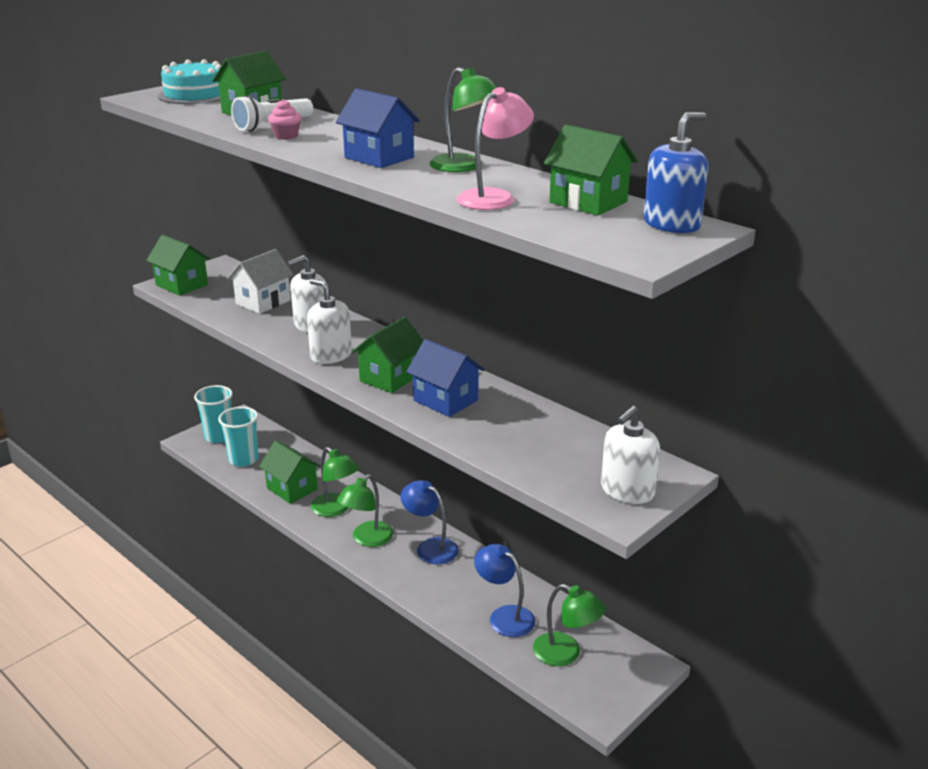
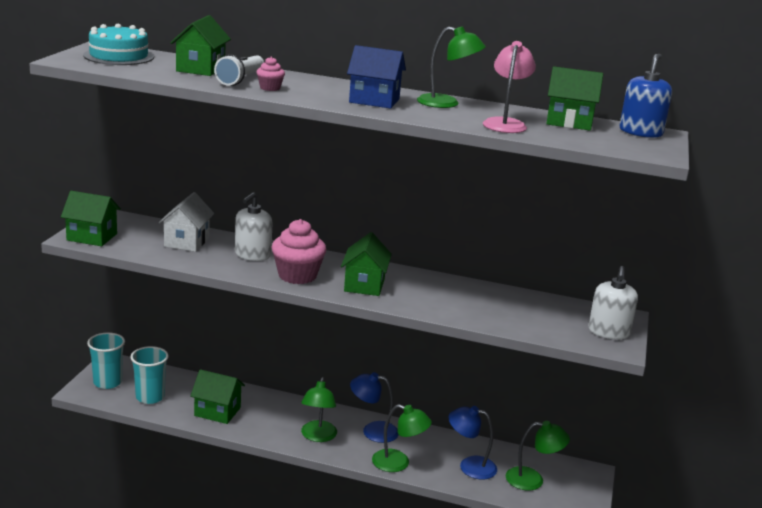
camera: 30 degrees left, 5 degrees down
(331, 355) = (297, 275): white soap dispenser -> pink cupcake
(336, 509) = (271, 420): green lamp -> green lamp (398, 463)
(445, 400) = (424, 294): blue house -> none

